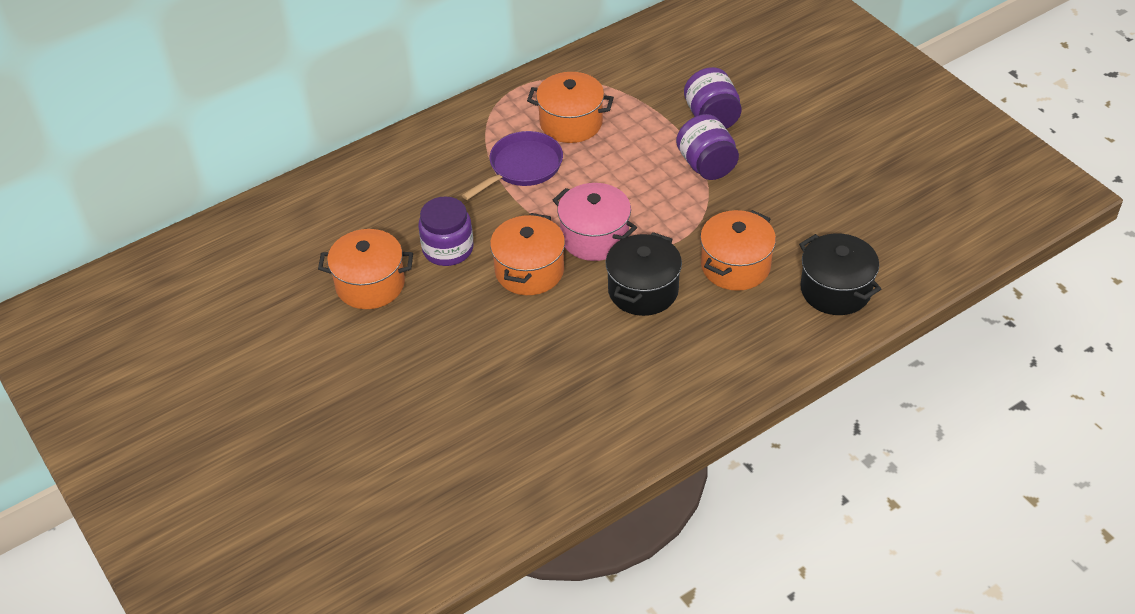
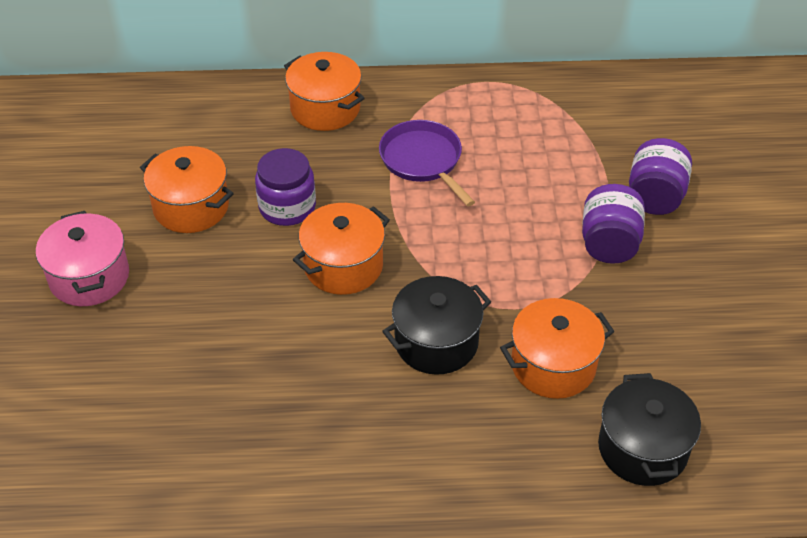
camera: 30 degrees right, 0 degrees up
(522, 167) = (423, 160): purple pan -> purple pan turned 105 degrees counterclockwise
(571, 123) = (506, 138): orange pot -> orange pot (325, 108)
(594, 237) = (434, 263): pink pot -> pink pot (89, 277)

